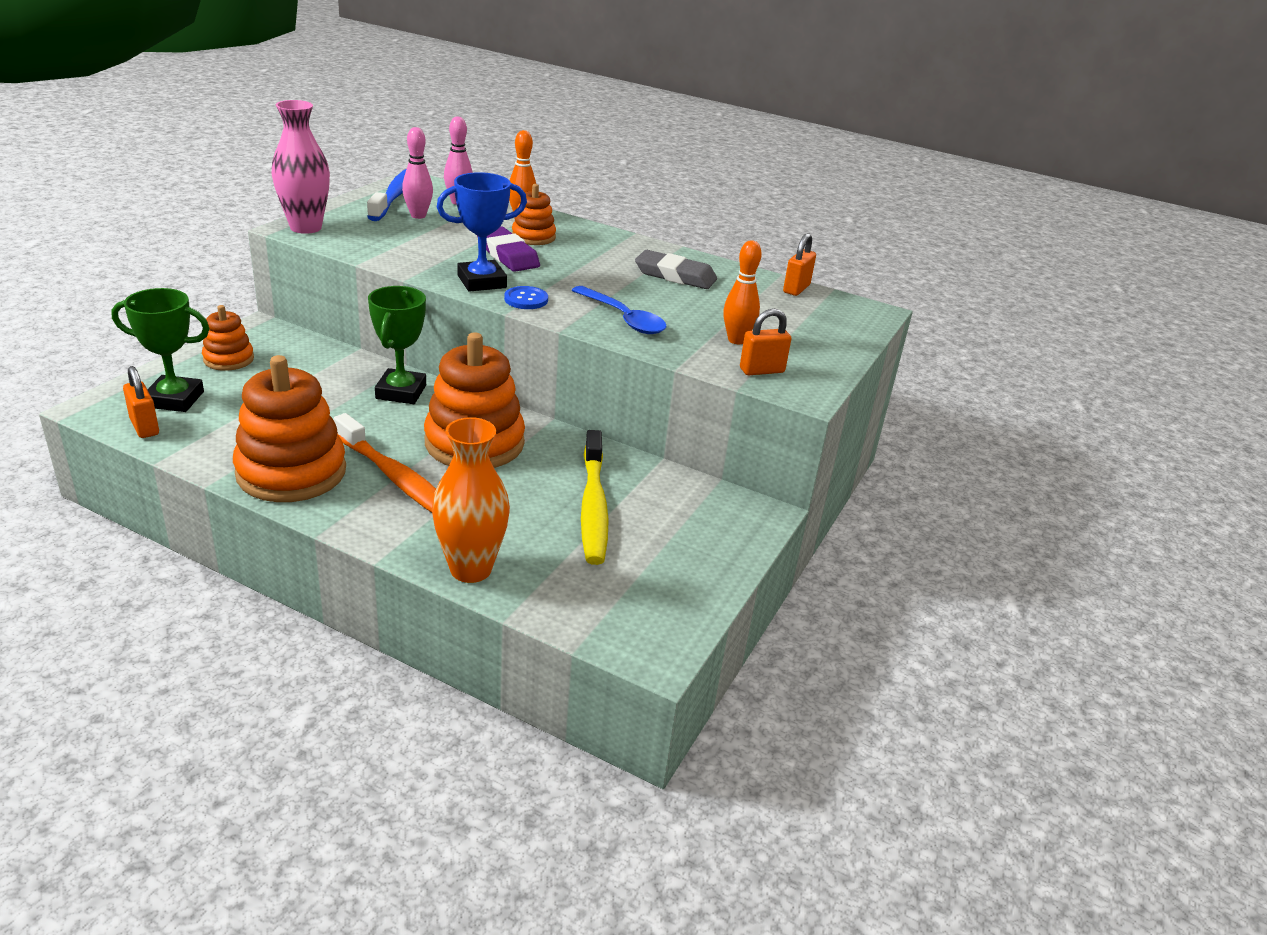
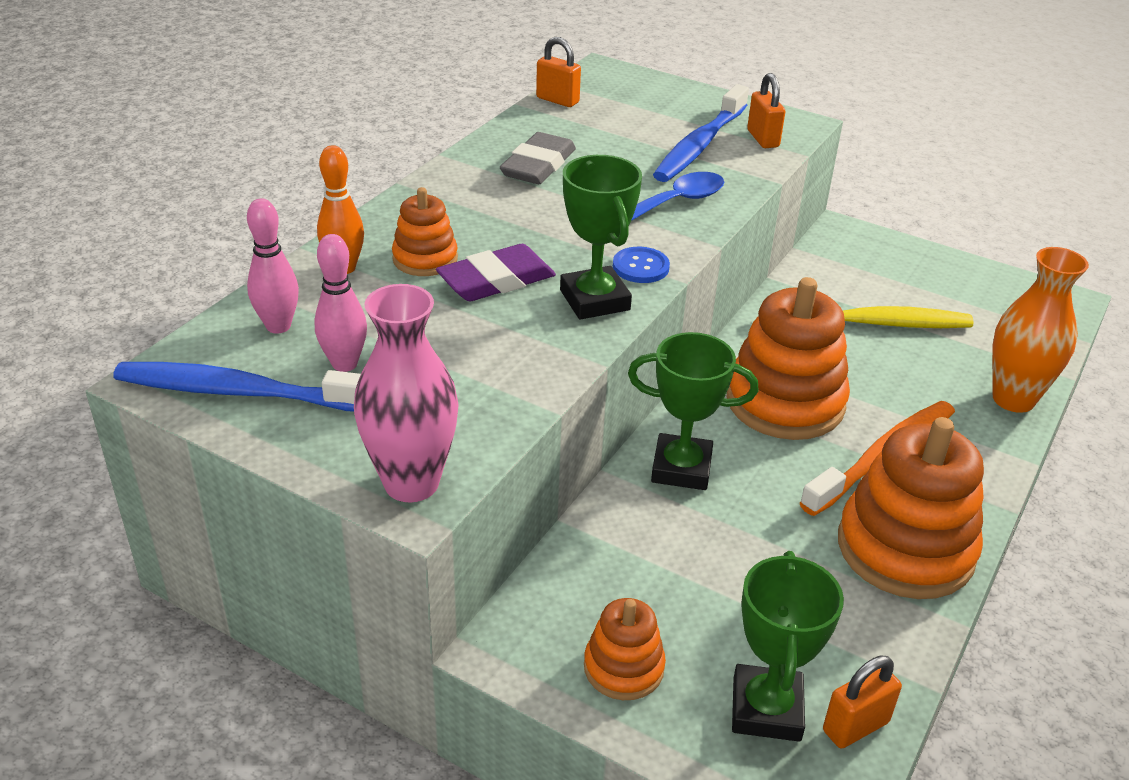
camera: 85 degrees left, 5 degrees up
(482, 282) = (595, 300): blue trophy -> green trophy
(736, 340) = (700, 145): orange bowling pin -> blue toothbrush

